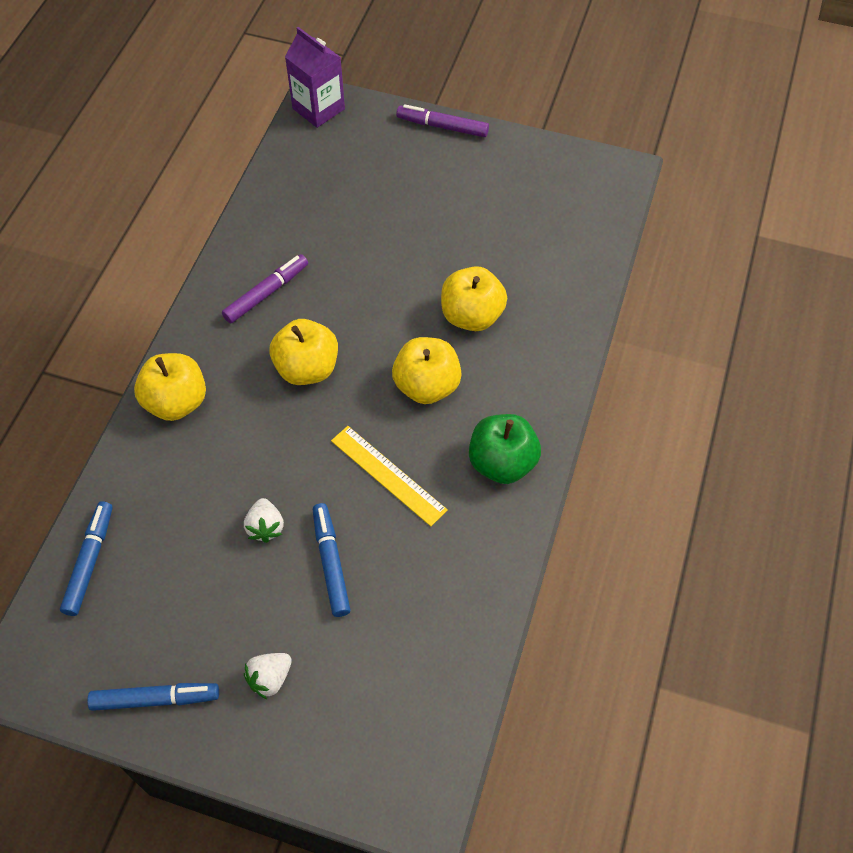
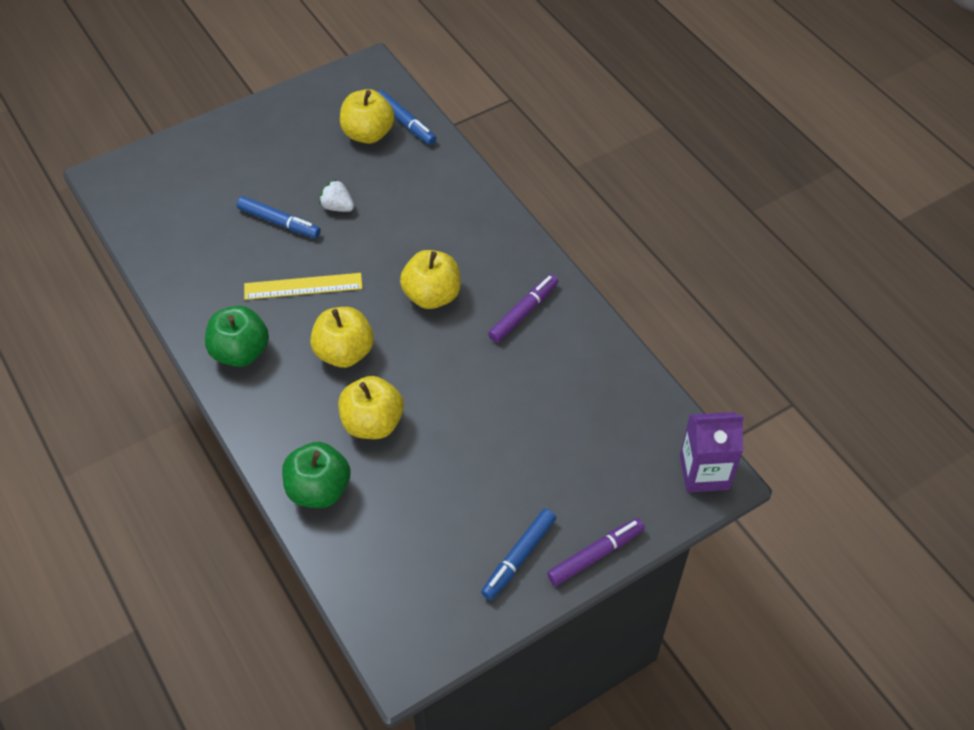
camera: 130 degrees right, 5 degrees down
(155, 699) = (291, 109): blue marker -> blue marker (518, 557)
(176, 402) = (478, 214): yellow apple -> yellow apple (368, 134)
(266, 293) = (523, 313): purple marker -> purple marker turned 135 degrees counterclockwise
(270, 678) = (246, 158): white strawberry -> none
(560, 306) = (319, 490): none -> green apple

